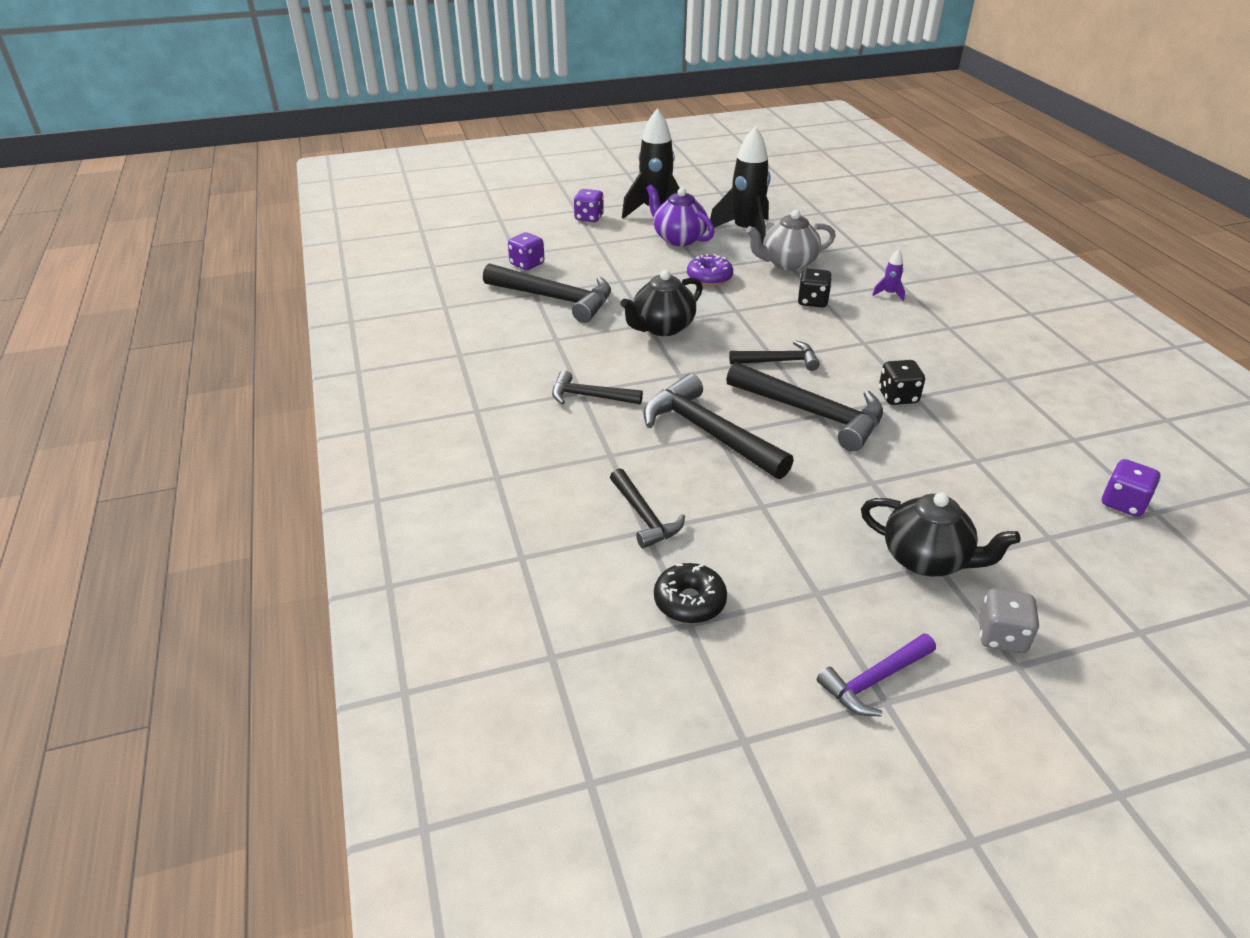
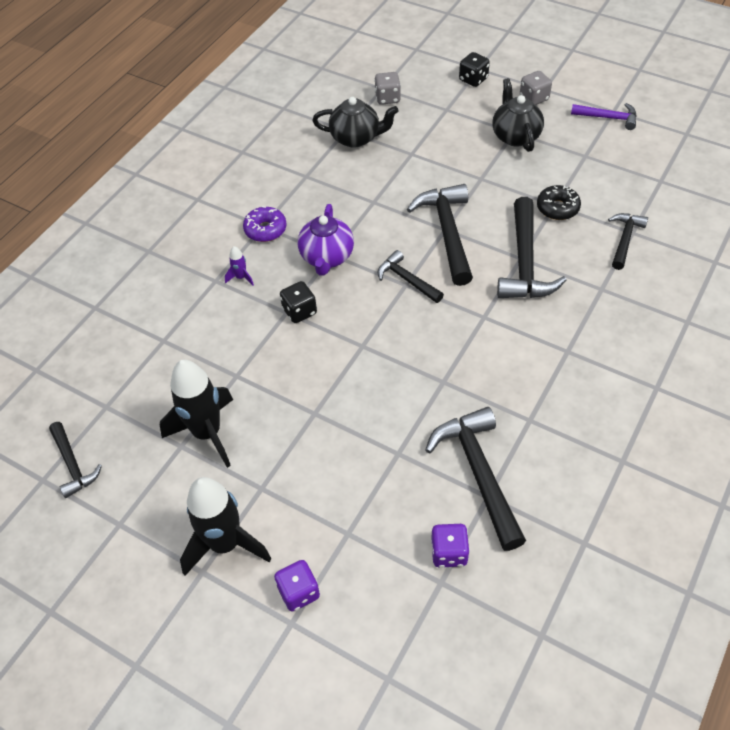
camera: 130 degrees left, 15 degrees up
(590, 396) = (565, 342): black hammer -> black hammer (73, 464)
(662, 328) = (438, 369): black teapot -> black teapot (356, 138)
(678, 239) = (272, 474): purple teapot -> purple teapot (327, 257)
(689, 601) = (649, 188): black donut -> black donut (557, 208)
(709, 278) = (327, 397): purple donut -> purple donut (265, 229)
(787, 263) = (246, 364): grey teapot -> none
(898, 397) = (383, 208): black dice -> black dice (473, 79)
(1123, 503) = (387, 98): purple dice -> grey dice

